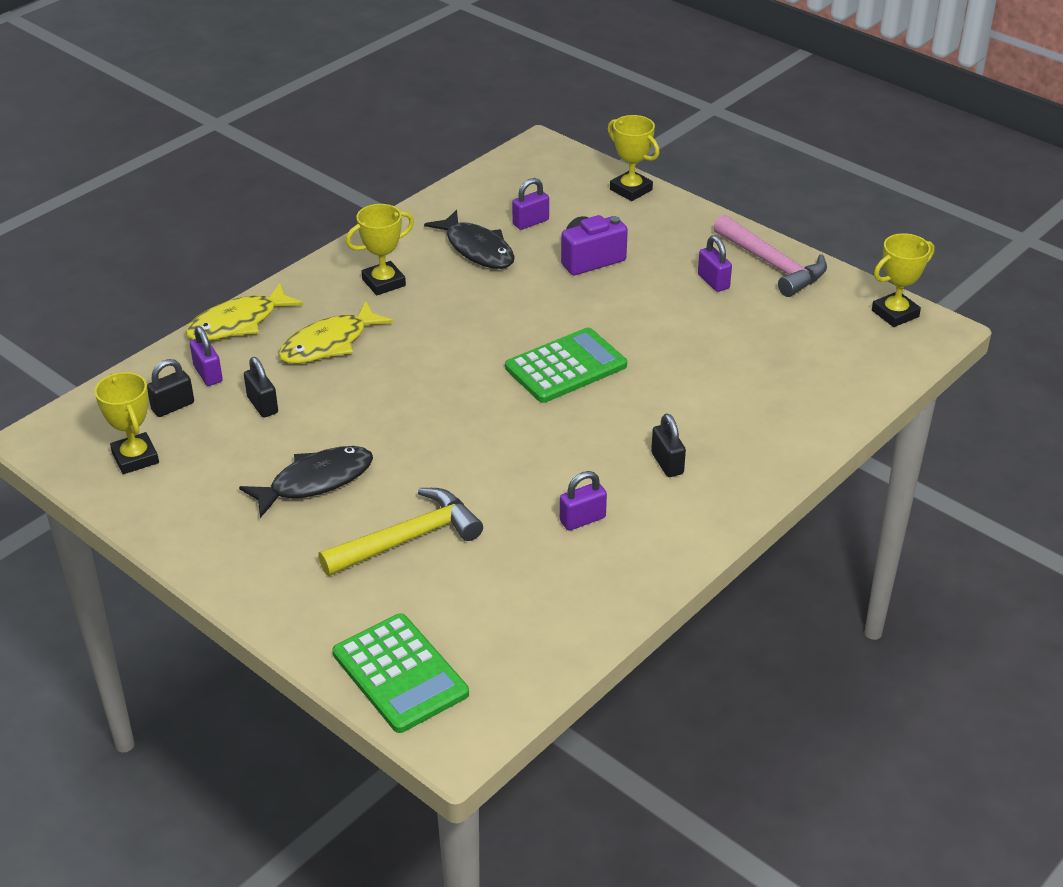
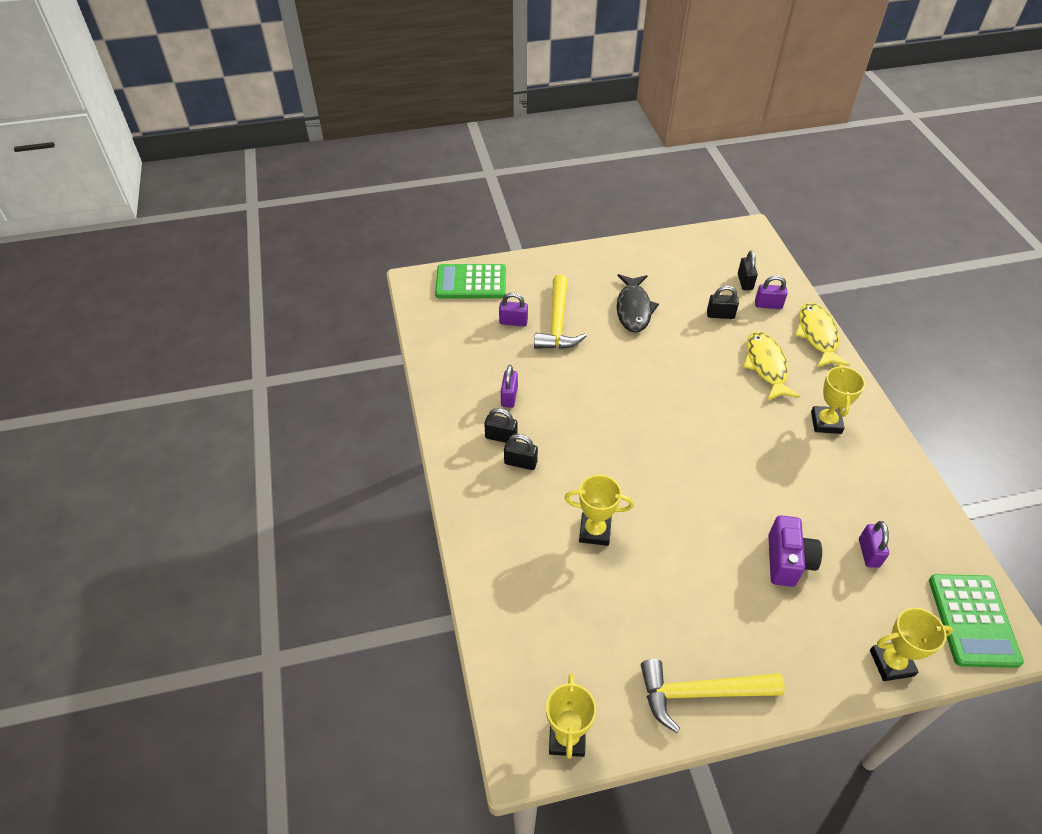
camera: 125 degrees right, 10 degrees up
(135, 458) = (707, 255): yellow trophy -> yellow trophy (595, 531)
(477, 249) = (844, 496): black fish -> none
(566, 367) = (657, 468): green calculator -> green calculator (973, 620)
(649, 496) = (501, 437): none -> black padlock
(713, 281) = (703, 628): purple padlock -> purple padlock (513, 322)
(773, 265) = (700, 693): pink hammer -> yellow hammer

